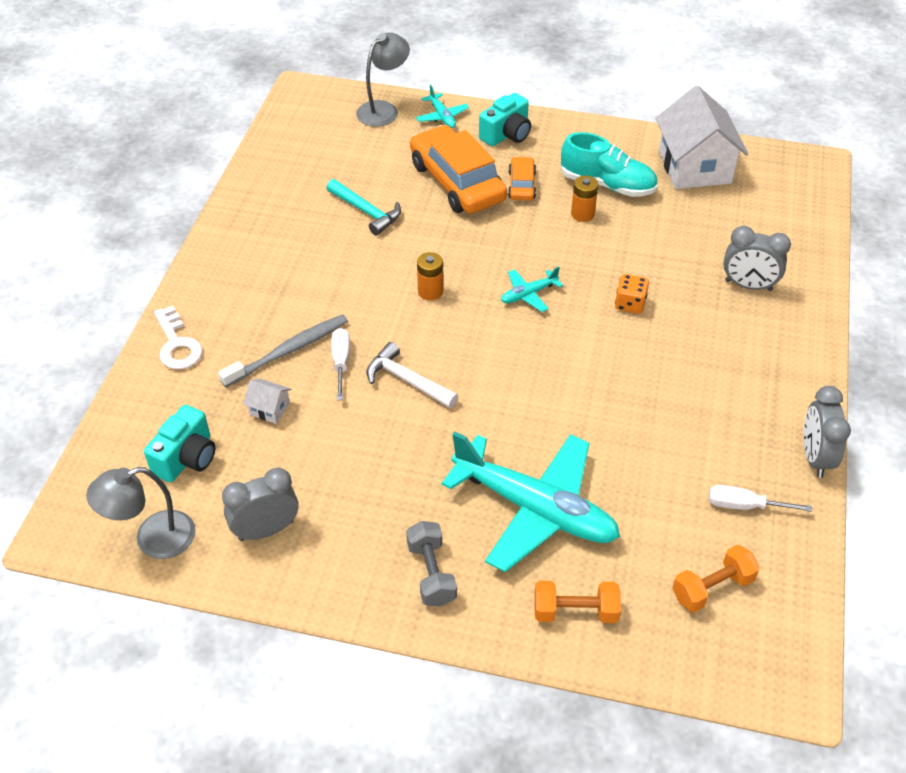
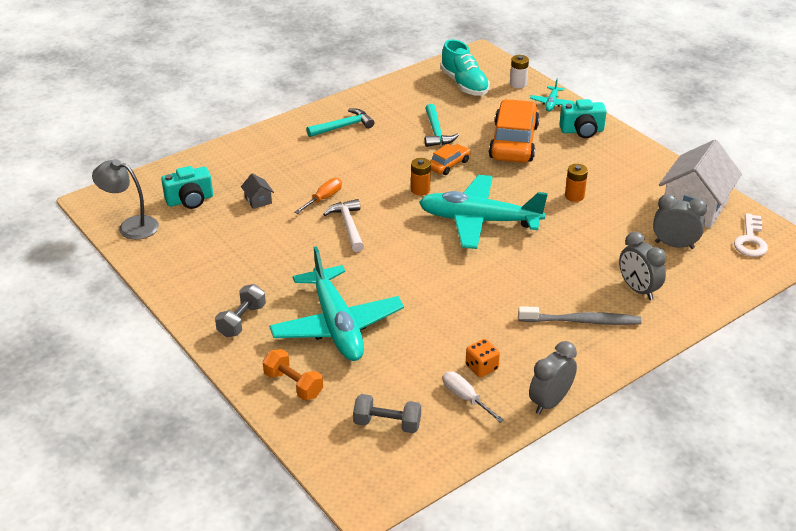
camera: 40 degrees right, 10 degrees down
(177, 345) = (250, 147): white key -> white key (750, 240)
(257, 258) = (343, 127): none -> turquoise hammer
(266, 530) = (186, 253): grey clock -> grey clock (674, 245)
(269, 409) = (258, 200): white house -> grey house
(289, 350) = (303, 179): grey toothbrush -> grey toothbrush (582, 321)
(341, 363) = (323, 199): white screwdriver -> orange screwdriver
(383, 110) = (518, 84): grey lamp -> white battery
(522, 185) = (554, 162): orange car -> orange car (448, 164)
(528, 294) = (479, 220): turquoise plane -> turquoise plane, size x2.36
(607, 185) = (615, 188): turquoise shoe -> turquoise shoe (464, 84)
(630, 304) = (539, 258): orange dice -> orange dice (481, 367)
(712, 588) = (387, 424): orange dumbbell -> grey dumbbell

